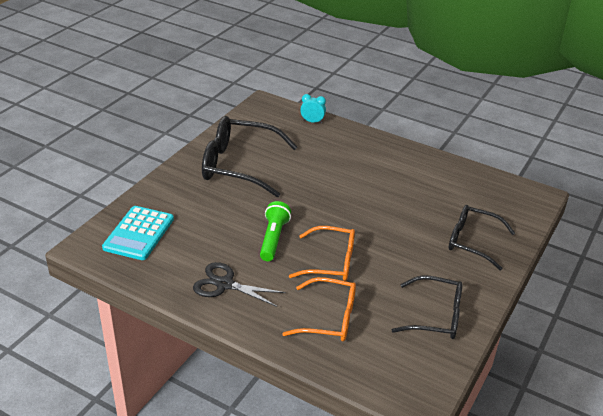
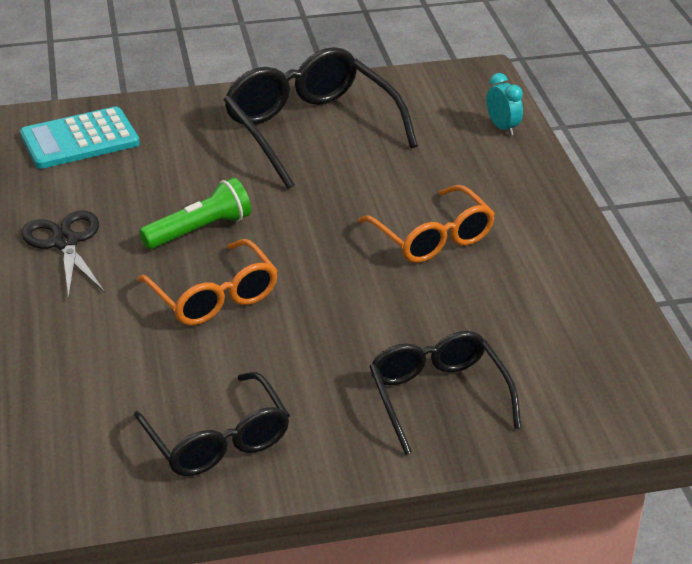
camera: 50 degrees right, 0 degrees up
(329, 318) = (100, 351): orange glasses -> orange glasses (433, 238)

